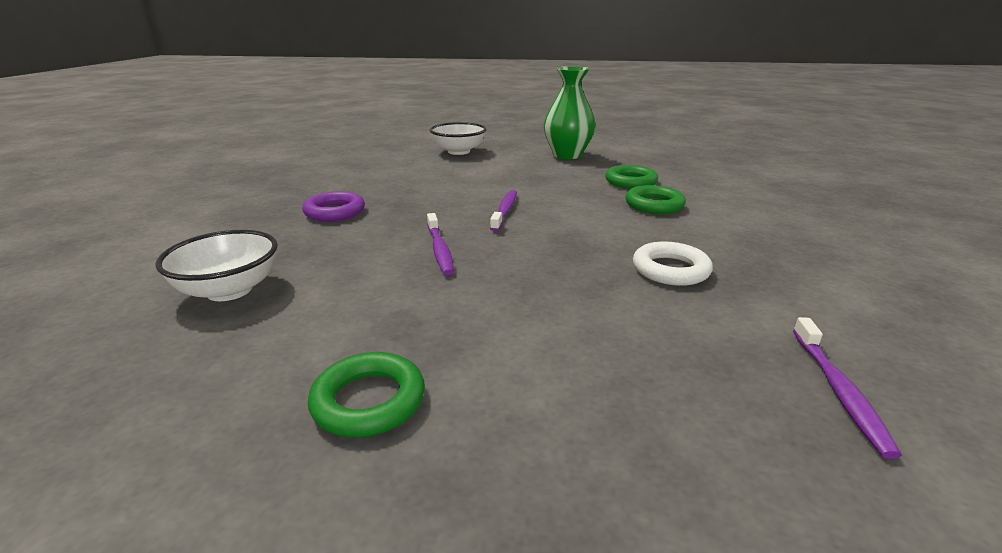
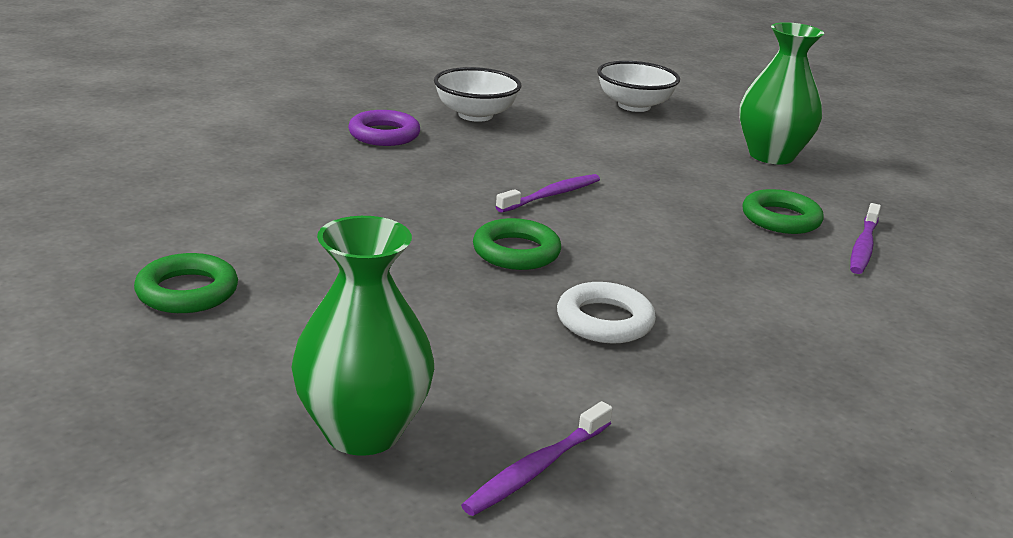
camera: 35 degrees right, 0 degrees up
(229, 290) = (207, 175): white bowl -> white bowl (475, 115)
(440, 249) = (416, 208): purple toothbrush -> purple toothbrush (863, 246)
(654, 205) = (746, 255): green ring -> green ring (516, 252)
(711, 439) = (363, 431): none -> green vase

